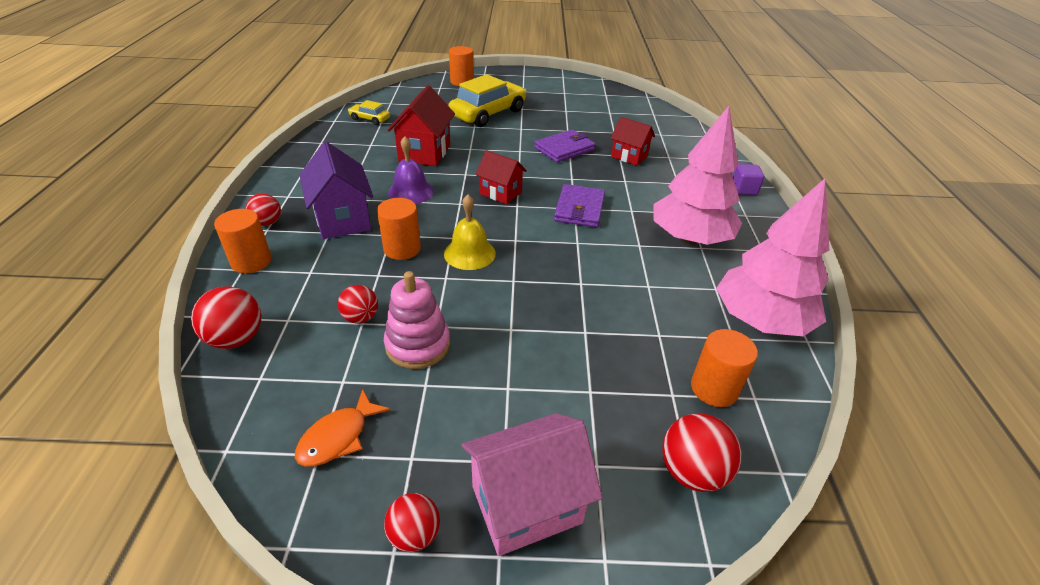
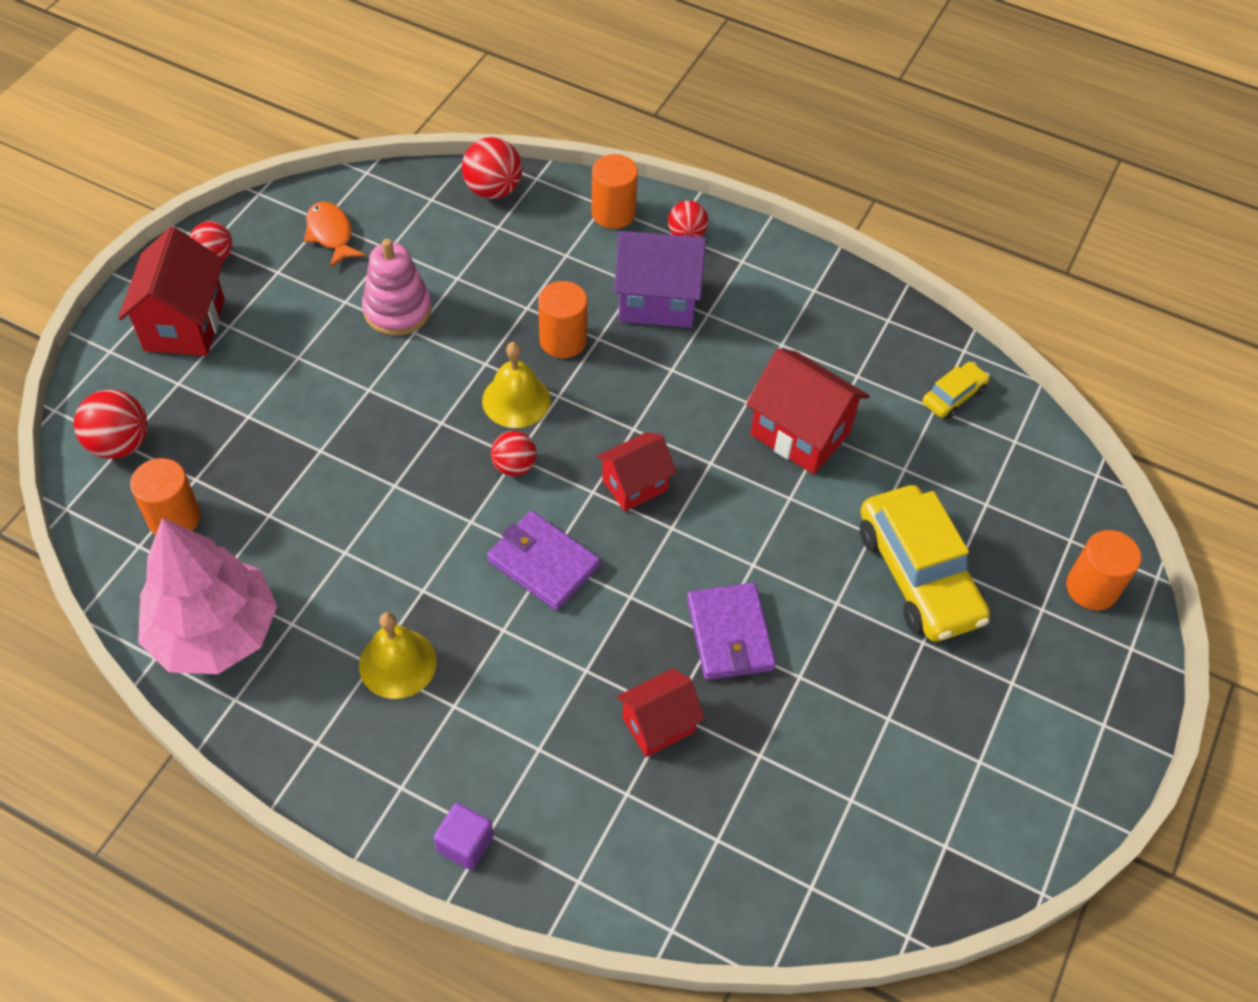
camera: 115 degrees right, 15 degrees up
(361, 318) = (465, 278): red ball -> red ball (514, 466)
(411, 192) = (690, 384): purple bell -> none
(526, 504) = (185, 325): pink house -> red house
(690, 238) = (397, 663): pink tree -> yellow bell

